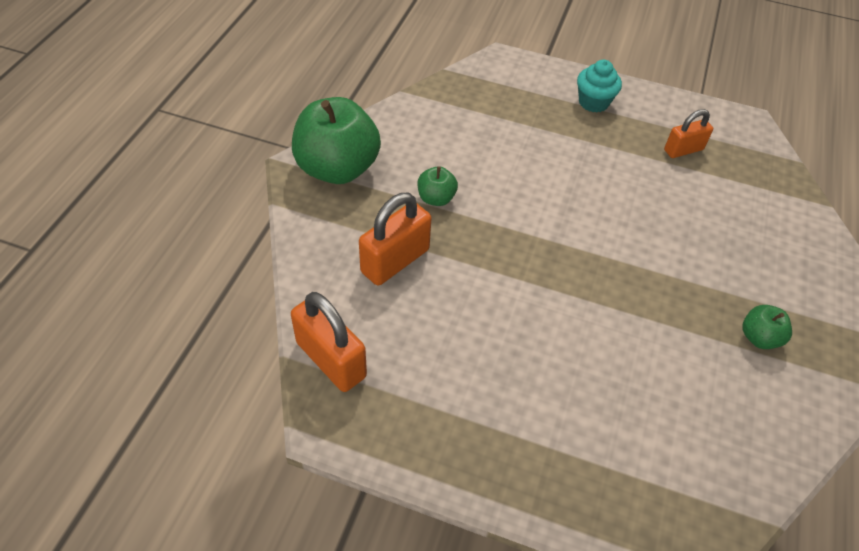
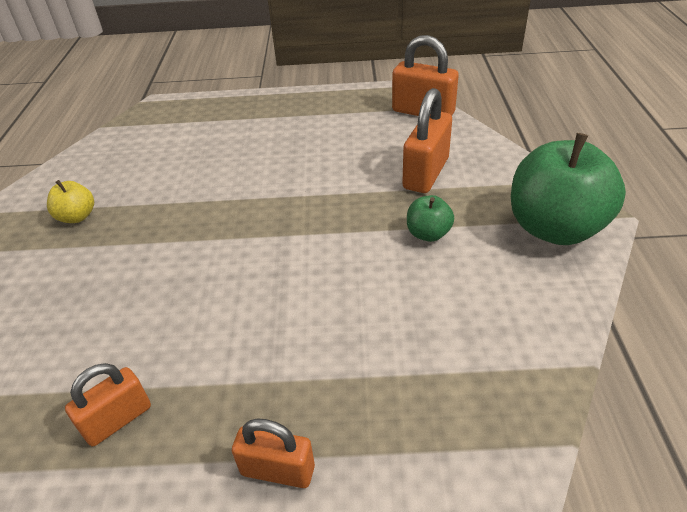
camera: 165 degrees right, 10 degrees down
(593, 102) = (278, 470): turquoise cupcake -> orange padlock
(759, 337) = (77, 217): green apple -> yellow apple

